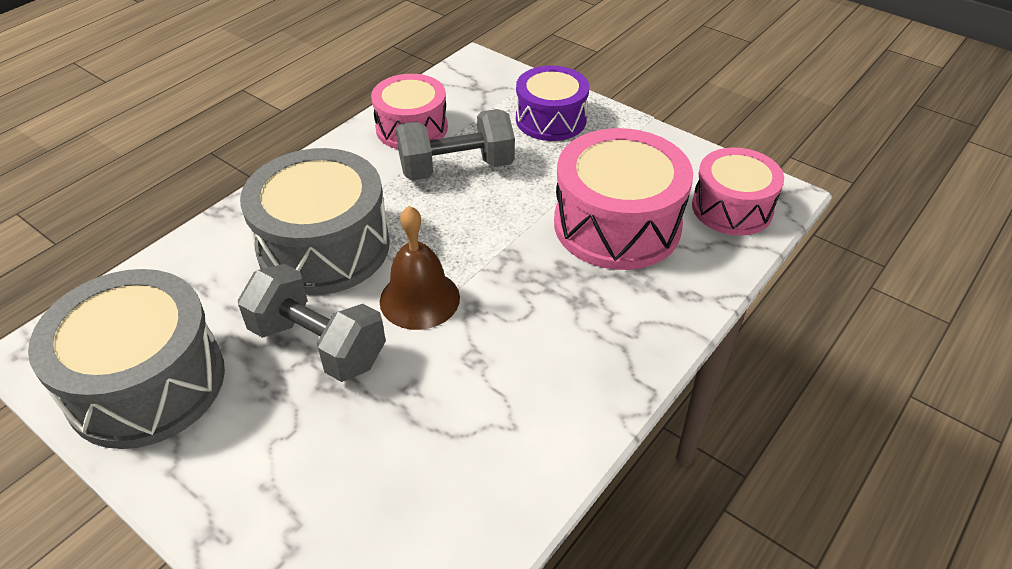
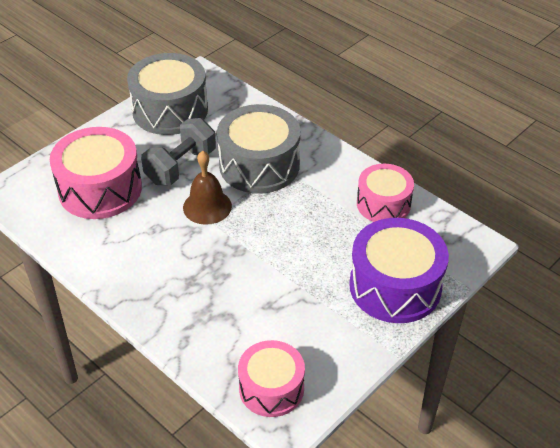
camera: 95 degrees right, 0 degrees up
(456, 168) = (333, 227): grey dumbbell -> none
(551, 119) = (395, 286): purple drum -> purple drum, size x1.56
(617, 224) = (261, 311): pink drum -> pink drum (100, 189)

